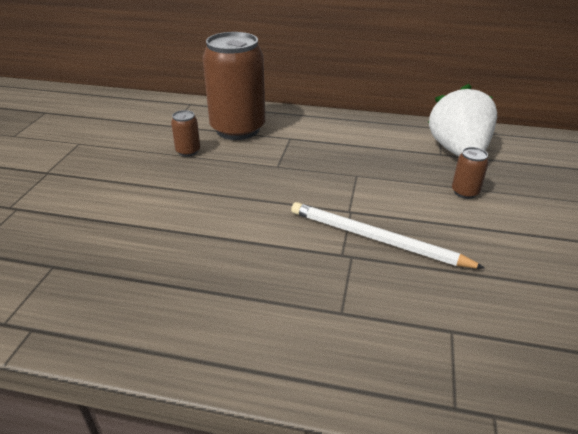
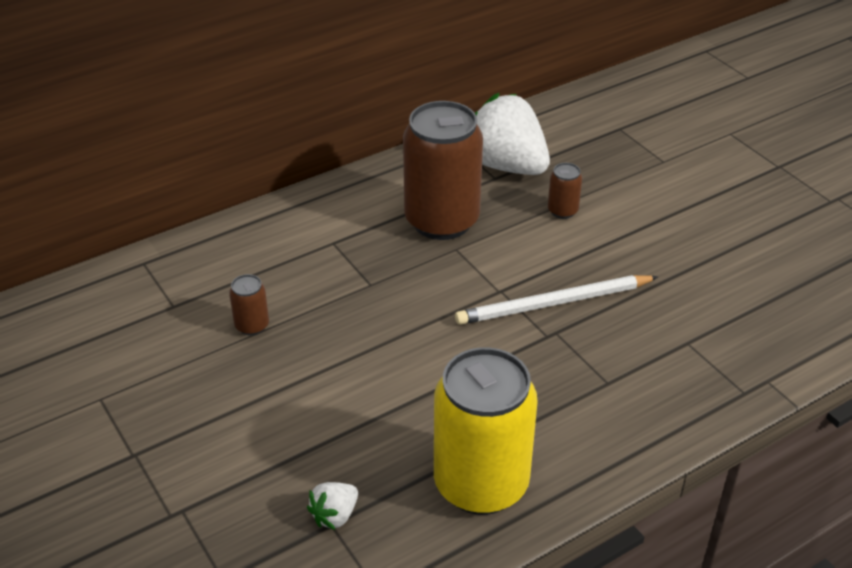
camera: 45 degrees left, 5 degrees up
(62, 263) = (335, 515): none -> white strawberry
(157, 310) = (481, 484): none -> yellow can
(238, 129) = (261, 265): brown can -> brown can (441, 221)

